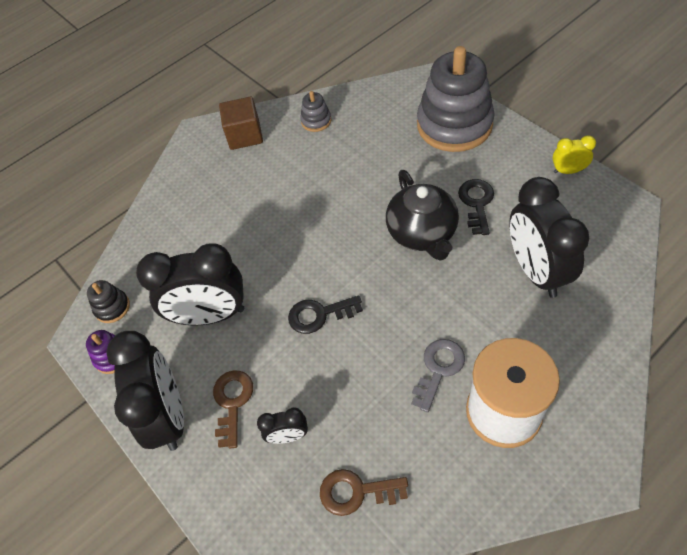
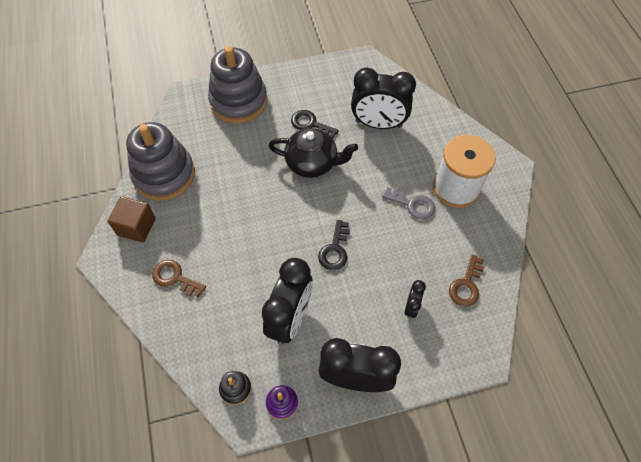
camera: 70 degrees left, 5 degrees up
(232, 402) = (369, 331): brown key -> brown key (175, 278)
(316, 121) = (164, 174): grey stacking toy -> grey stacking toy, size x2.37
(438, 369) = (412, 204): grey key -> grey key turned 150 degrees clockwise
(568, 171) = (321, 70): yellow clock -> none

